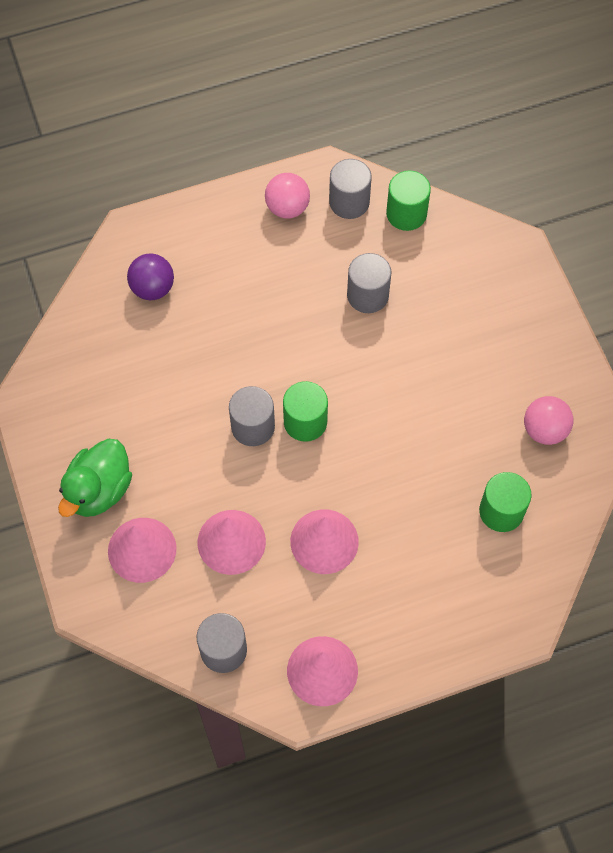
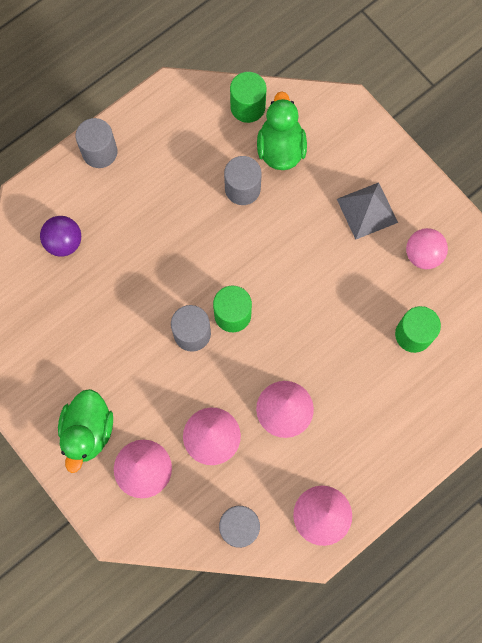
camera: 20 degrees left, 10 degrees up
(287, 208) = (148, 134): pink ball -> none
(349, 202) = (197, 112): grey cylinder -> grey cylinder (100, 152)
(426, 267) = (280, 148): none -> green duck
(498, 362) = (367, 210): none -> grey pyramid

